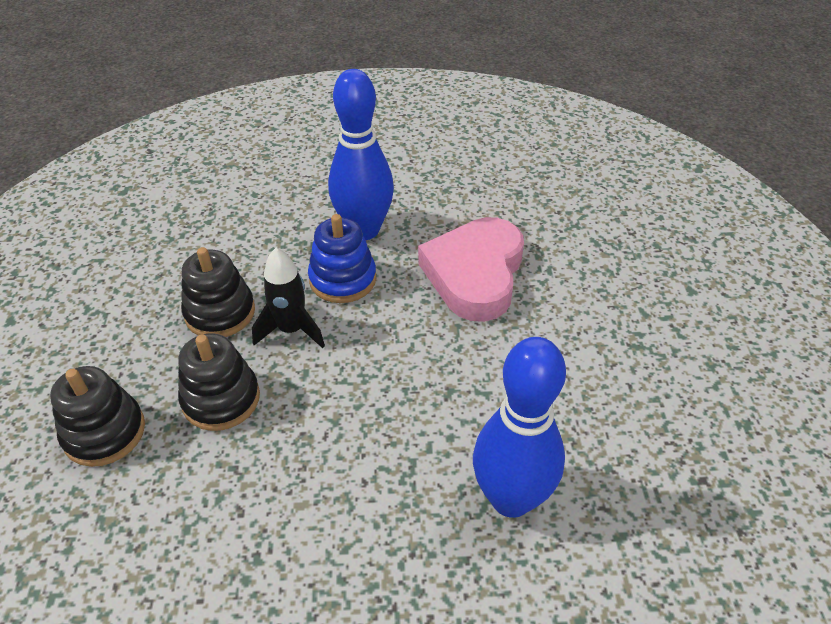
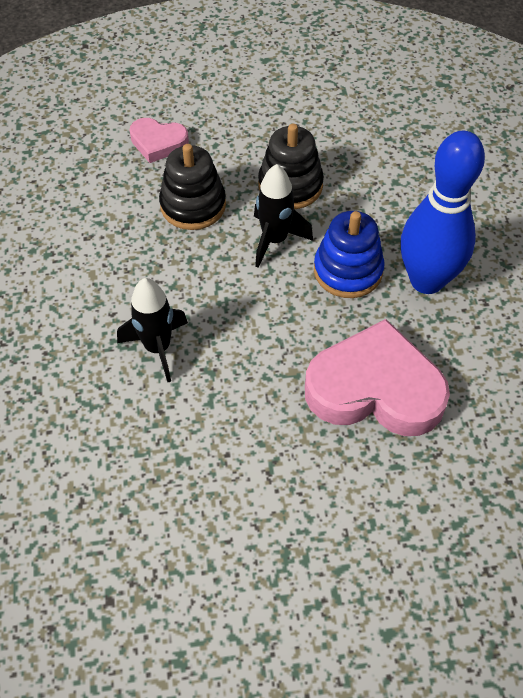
camera: 85 degrees right, 10 degrees up
(104, 432) = (158, 143): black stacking toy -> pink heart
(416, 436) = (157, 348): none -> black rocket
(511, 498) = (93, 424): blue bowling pin -> none

